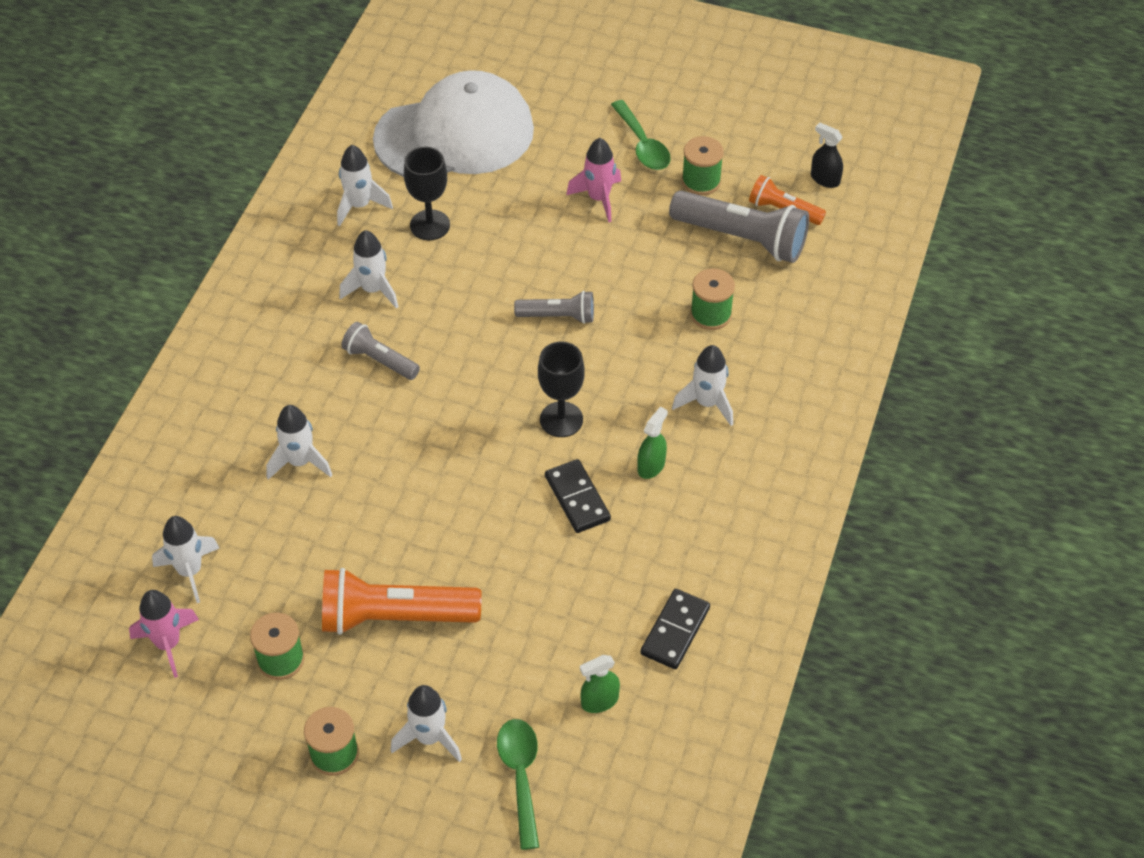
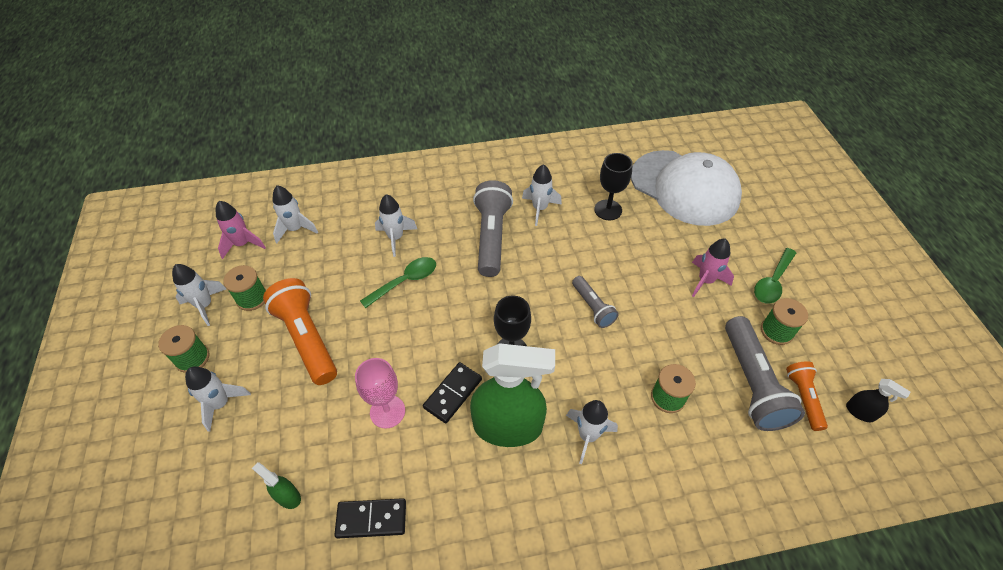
camera: 60 degrees right, 0 degrees up
(359, 205) = (594, 174): white rocket -> white rocket (205, 305)
(380, 360) = (492, 237): grey flashlight -> grey flashlight, size x1.78
(520, 776) = (206, 475): green spoon -> green spoon (405, 281)
(557, 569) = (387, 411): none -> pink goblet
(651, 466) = (508, 426): green spray bottle -> green spray bottle, size x2.36
(825, 179) = (860, 412): black spray bottle -> black spray bottle turned 120 degrees clockwise

